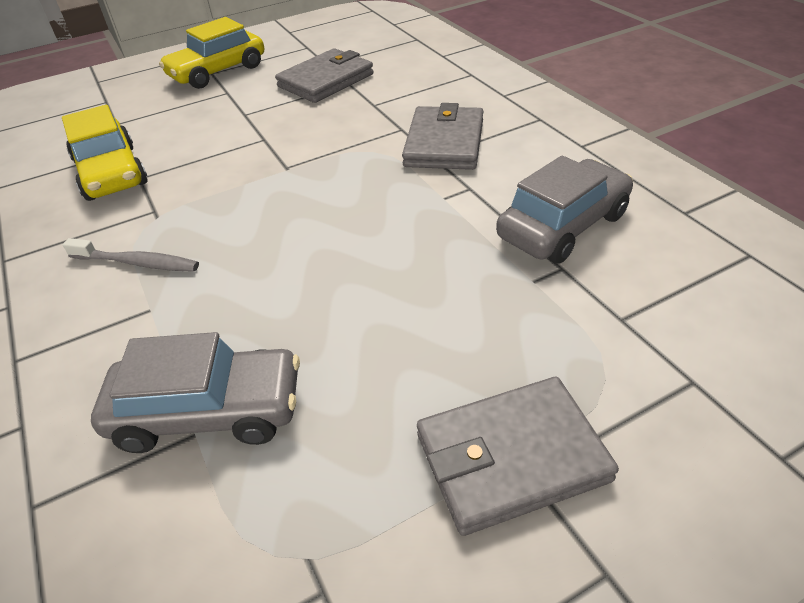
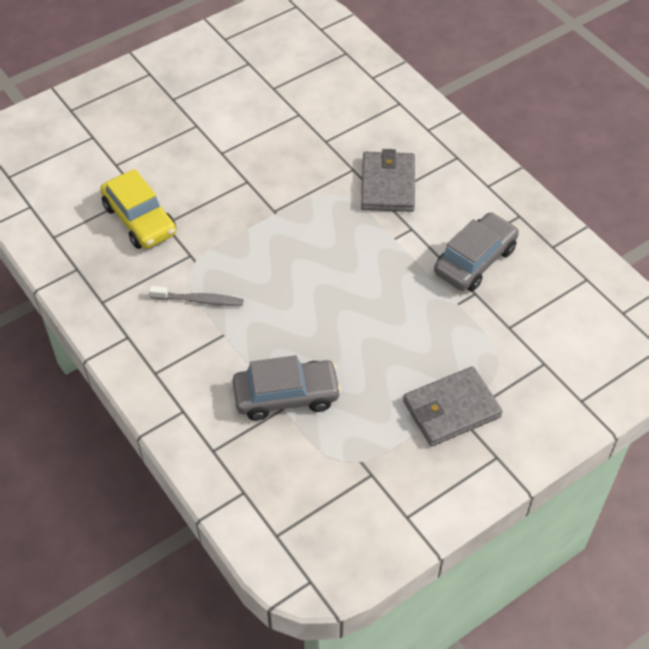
camera: 10 degrees left, 10 degrees up
(217, 72) = (178, 98): yellow car -> none
(326, 80) = (278, 111): grey wallet -> none

